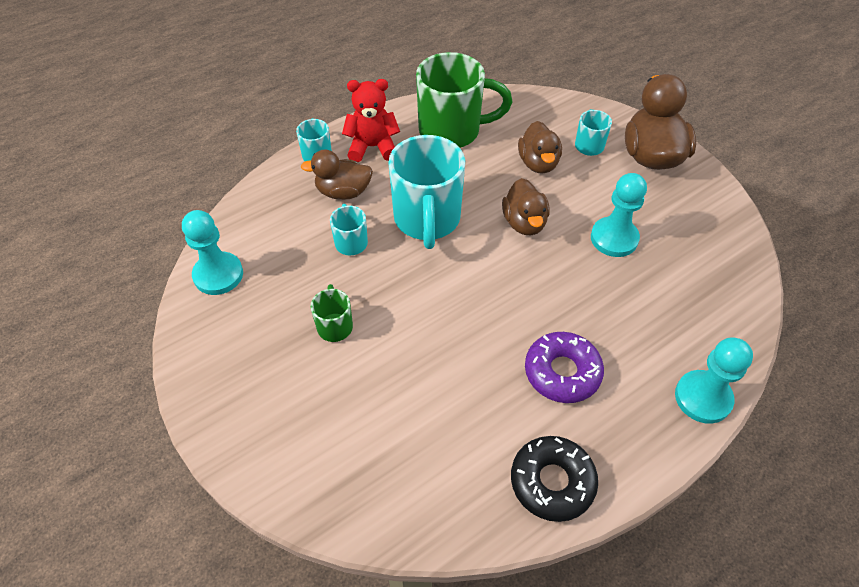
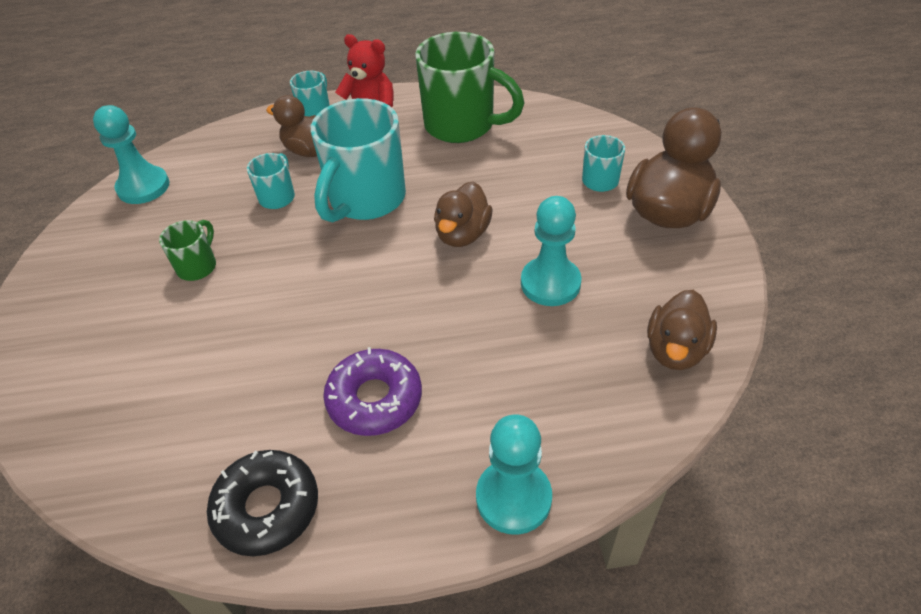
camera: 30 degrees right, 5 degrees down
(538, 163) = (527, 181): brown duck -> brown duck (675, 350)

